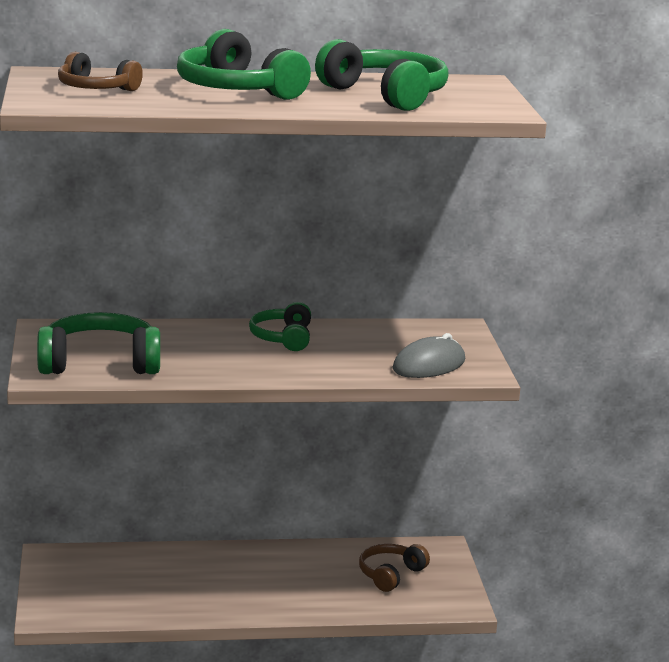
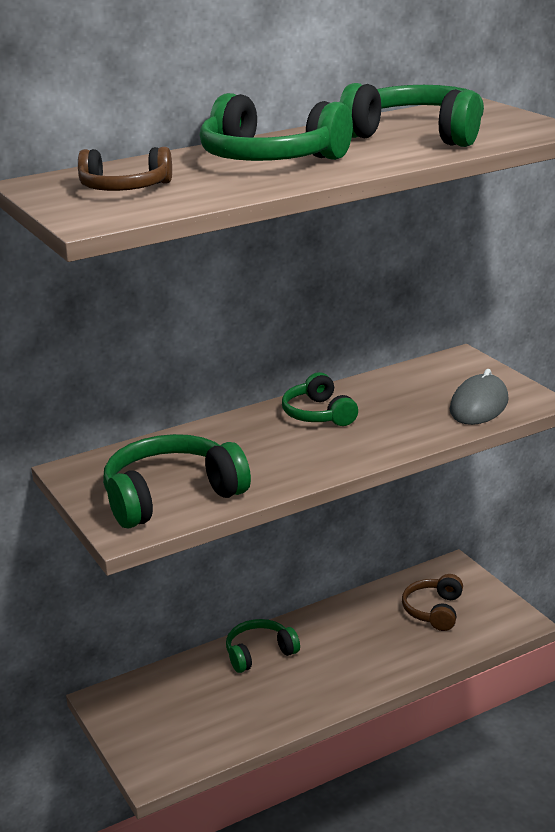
camera: 20 degrees left, 5 degrees up
(206, 561) = (259, 653): none -> green headphones

